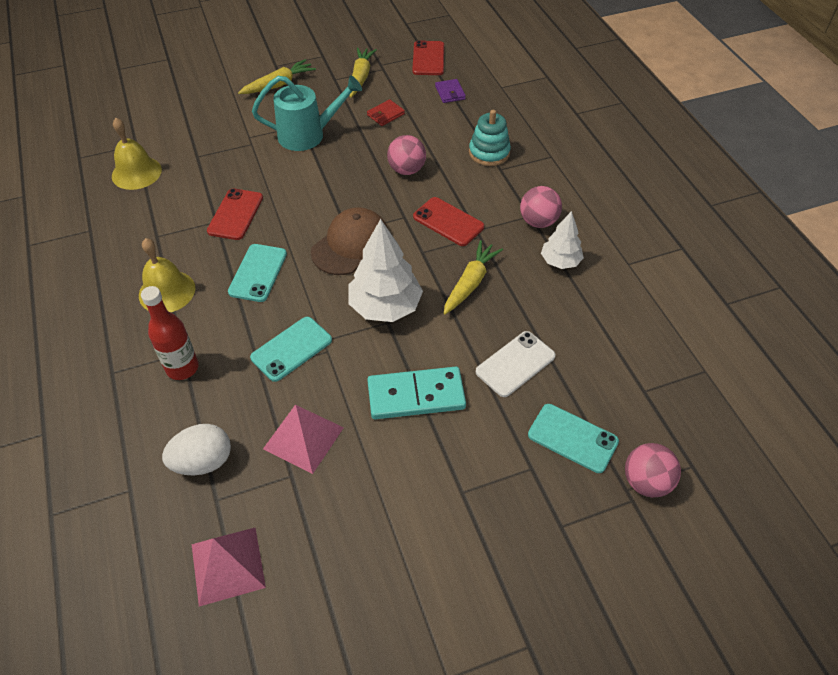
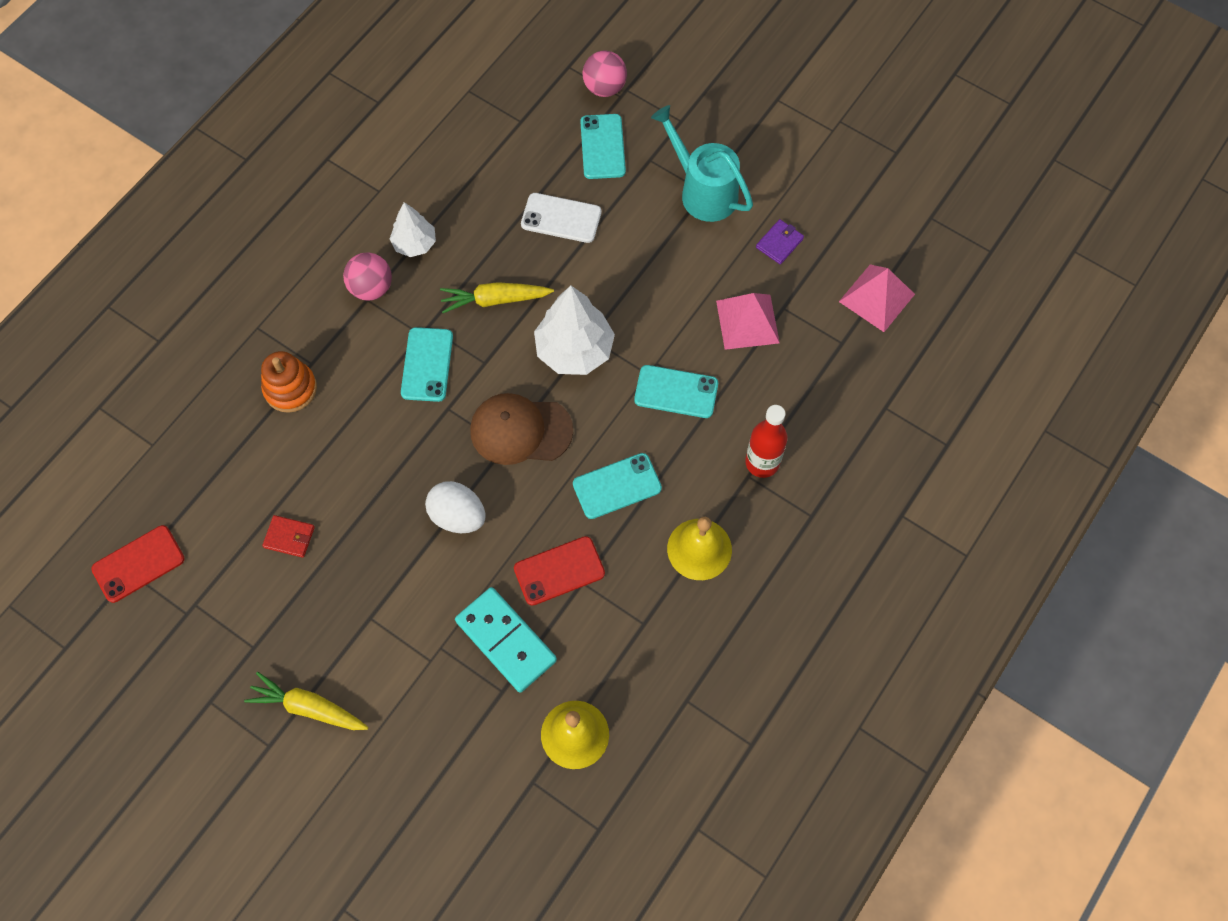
camera: 125 degrees left, 15 degrees up
(203, 462) = (823, 375): white egg -> white egg (458, 516)
(308, 135) = (383, 595): turquoise watering can -> turquoise watering can (702, 191)
(360, 77) = (230, 618): yellow carrot -> none
(406, 170) = (374, 451): pink ball -> none
(416, 396) = (647, 269): turquoise domino -> turquoise domino (506, 640)
(448, 222) = (427, 364): red phone -> turquoise phone
(450, 93) = (200, 493): purple wallet -> purple wallet (779, 243)
(489, 153) = (290, 388): turquoise stacking toy -> orange stacking toy

